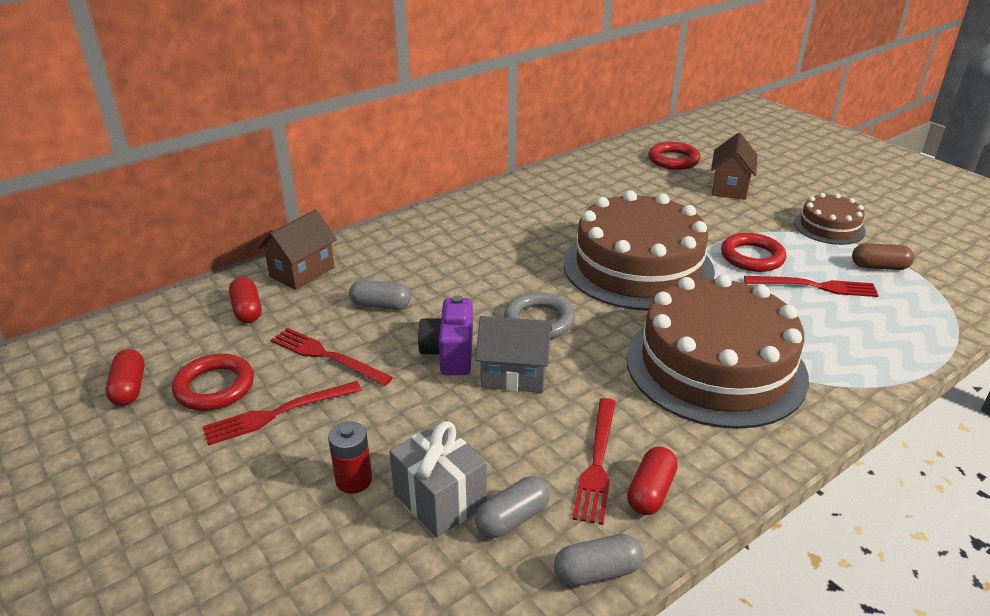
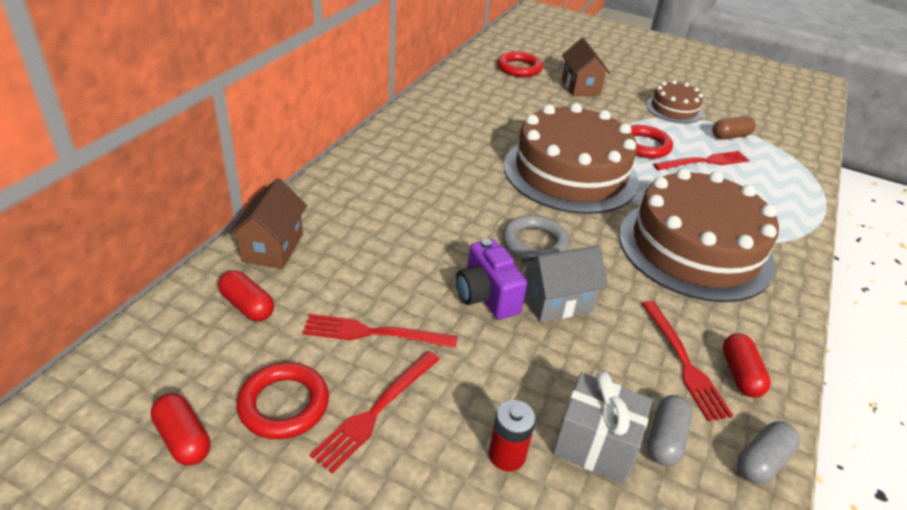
camera: 30 degrees left, 5 degrees up
(381, 305) = (383, 264): grey capsule -> none

